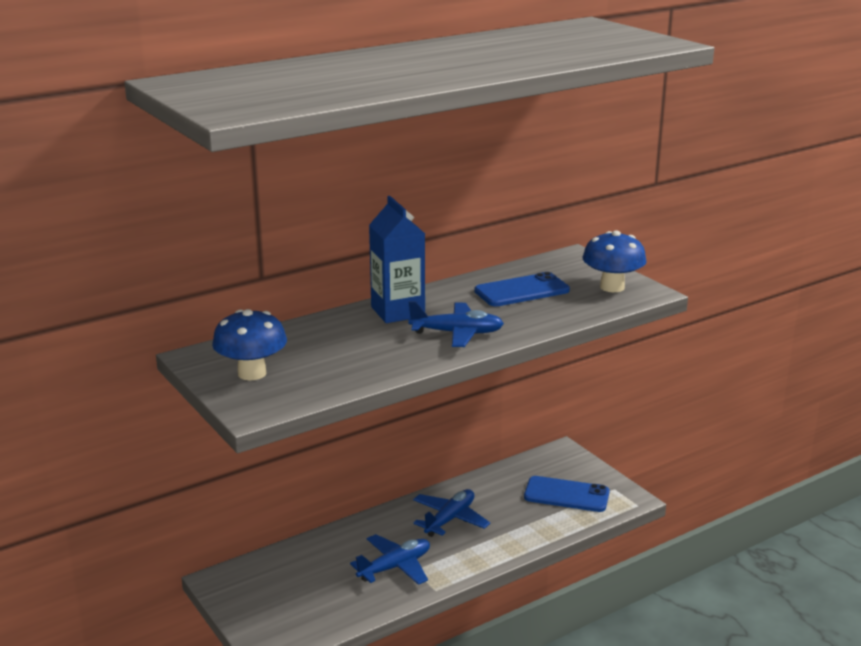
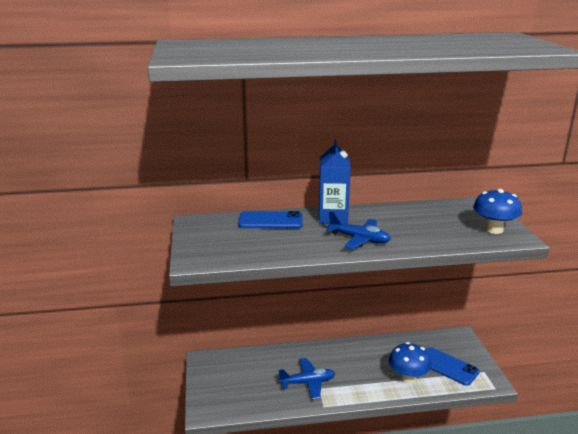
camera: 25 degrees right, 0 degrees up
(252, 373) = (213, 238): blue mushroom -> blue mushroom (408, 378)
(450, 519) = (360, 361): blue plane -> none
(522, 291) = (426, 220): blue phone -> blue phone (270, 221)

